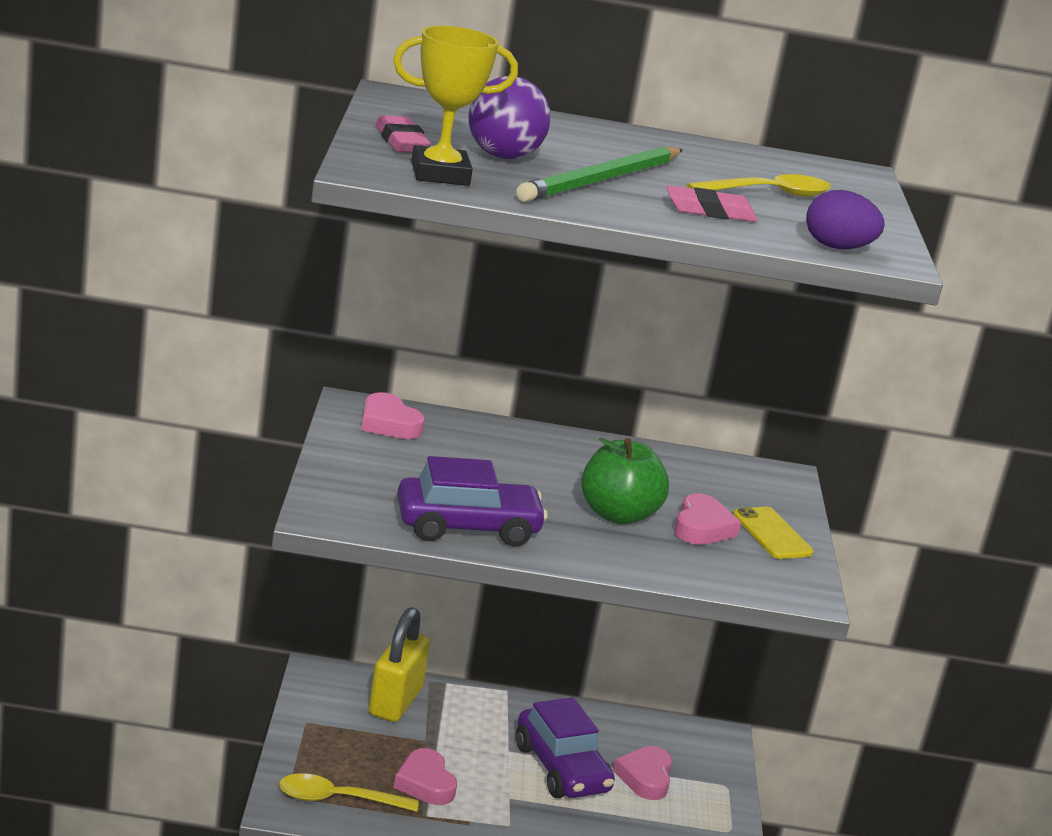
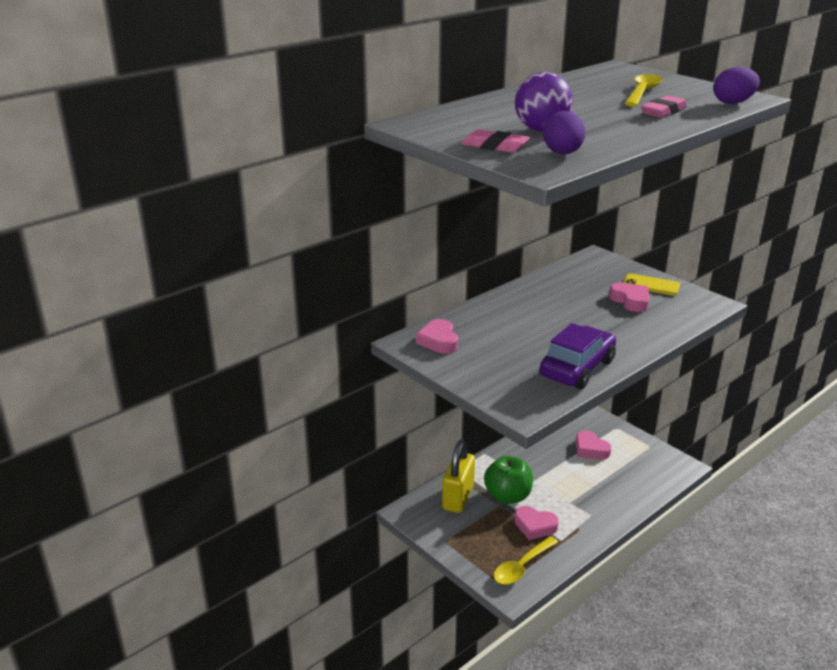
camera: 40 degrees left, 5 degrees up
(388, 424) = (439, 341): pink heart -> pink heart turned 75 degrees clockwise
(395, 702) = (458, 497): yellow padlock -> yellow padlock turned 45 degrees clockwise
(440, 174) = (562, 153): yellow trophy -> purple egg
(561, 769) = (562, 472): purple car -> none
(601, 180) = (598, 120): green pencil -> none
(618, 515) = (600, 317): green apple -> green apple (508, 496)

